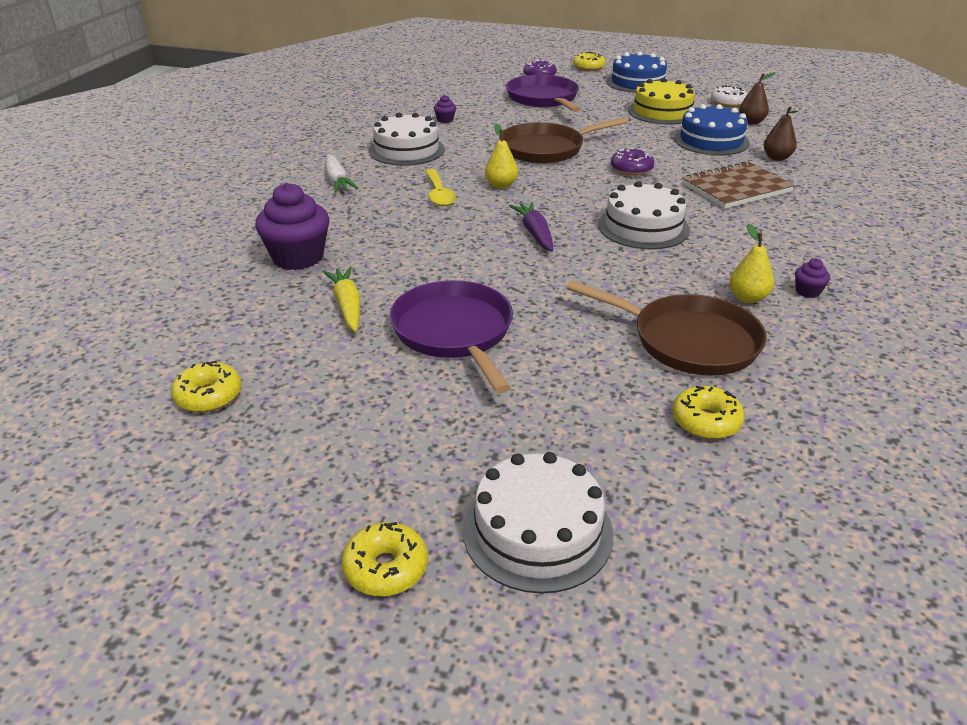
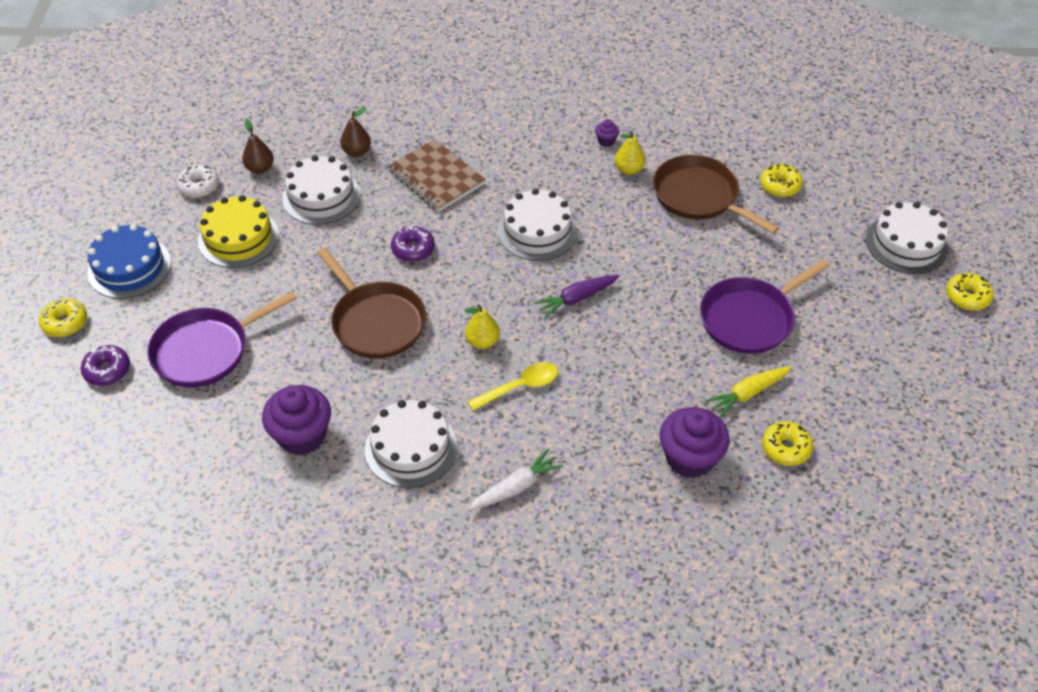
camera: 105 degrees left, 15 degrees up
(209, 396) = (895, 435): yellow donut -> yellow donut (786, 448)
(445, 120) = (302, 436): purple cupcake -> purple cupcake, size x2.27
(689, 341) = (698, 196): brown pan -> brown pan turned 60 degrees counterclockwise
(711, 141) = (321, 196): blue cake -> white cake

